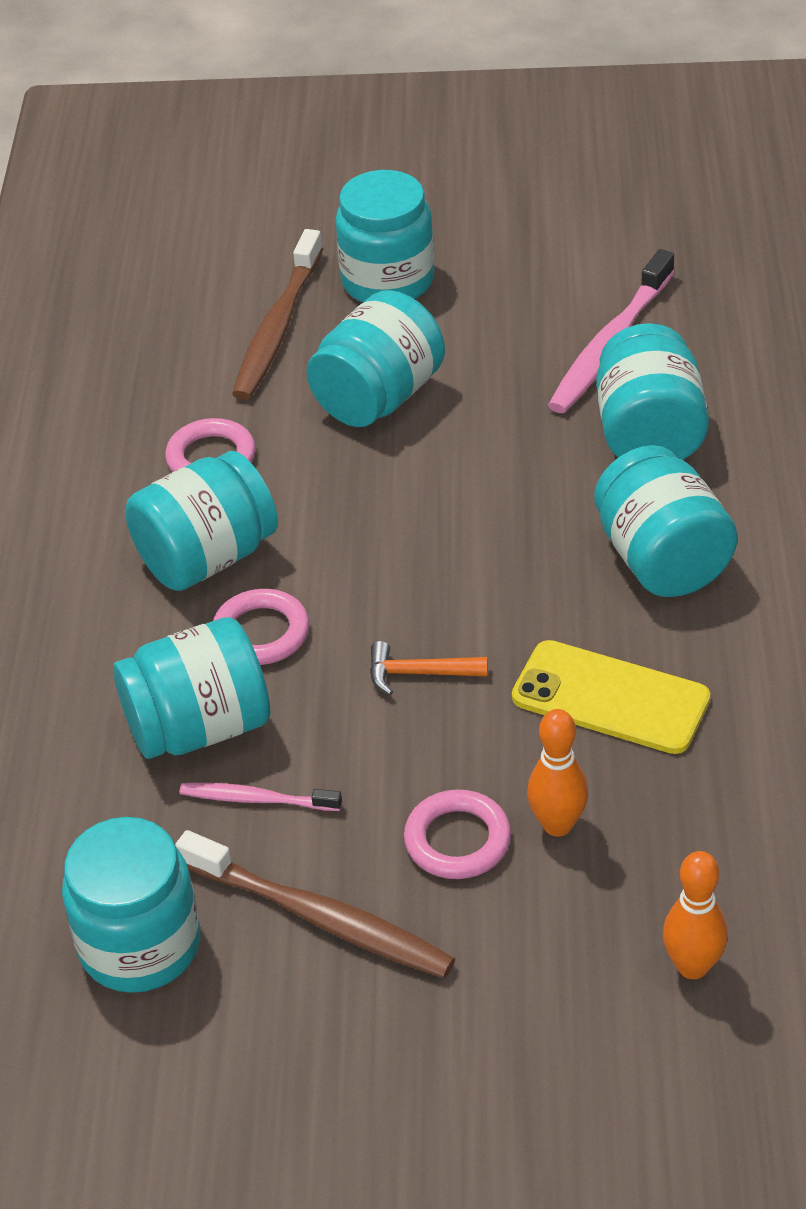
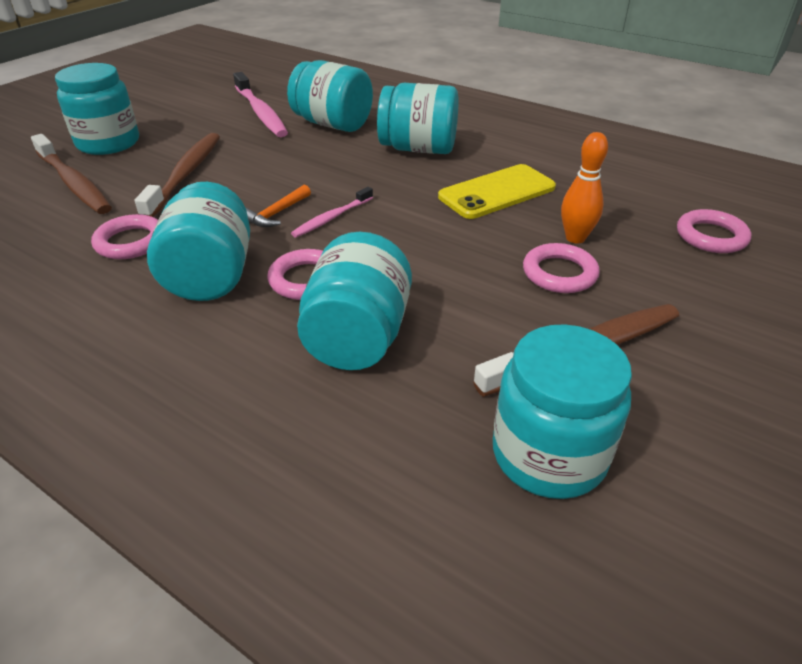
camera: 60 degrees left, 5 degrees down
(257, 799) = (452, 337): pink toothbrush -> pink toothbrush (332, 218)
(378, 397) = (185, 175): turquoise jar -> brown toothbrush
(418, 673) = (412, 238): orange hammer -> orange hammer (276, 214)
(692, 966) = (711, 236): orange bowling pin -> pink ring

